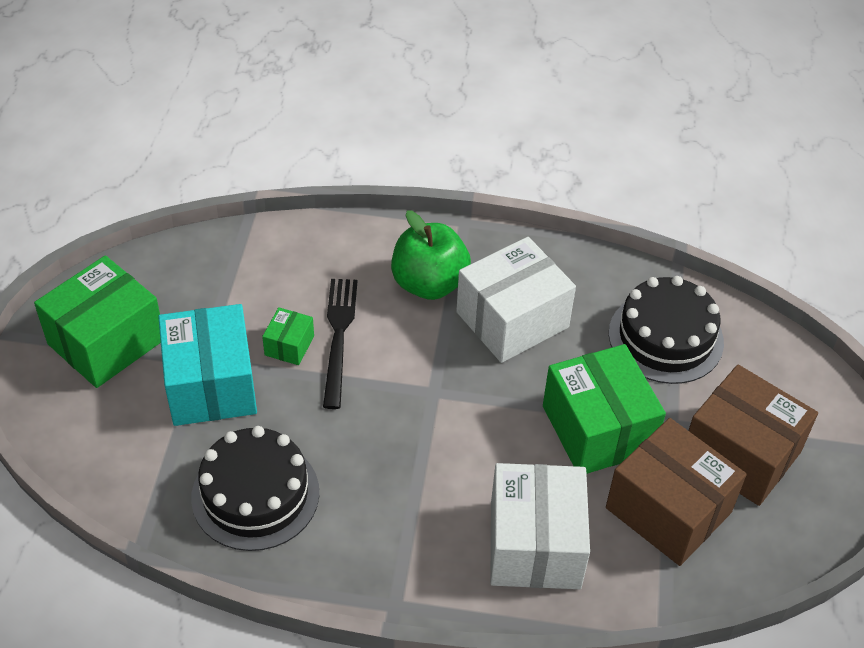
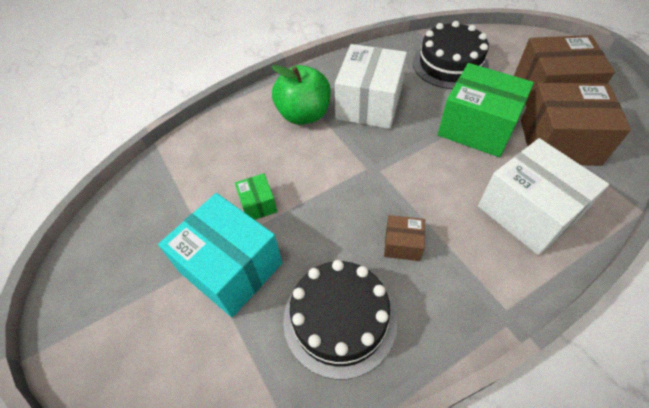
camera: 35 degrees left, 5 degrees up
(106, 342) = (120, 295): green box -> none
(338, 336) = (283, 177): black fork -> none
(377, 479) = (402, 244): none -> brown box

